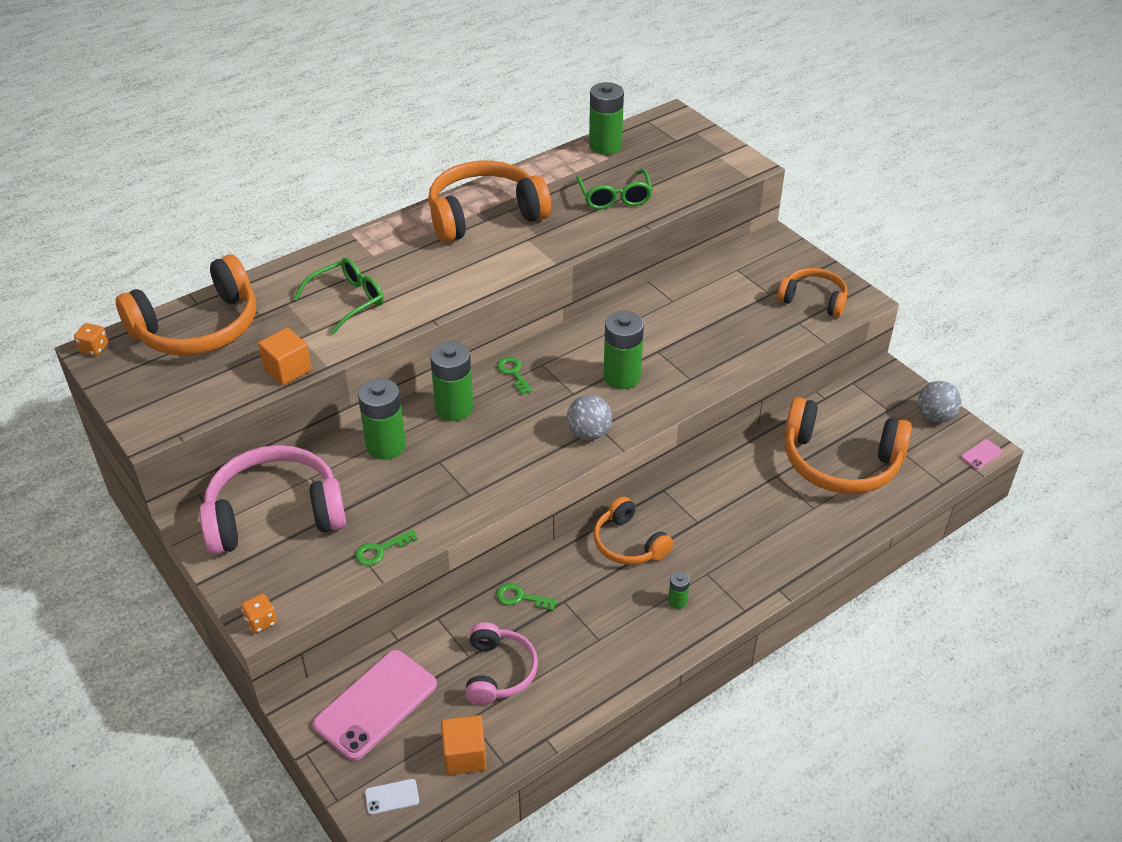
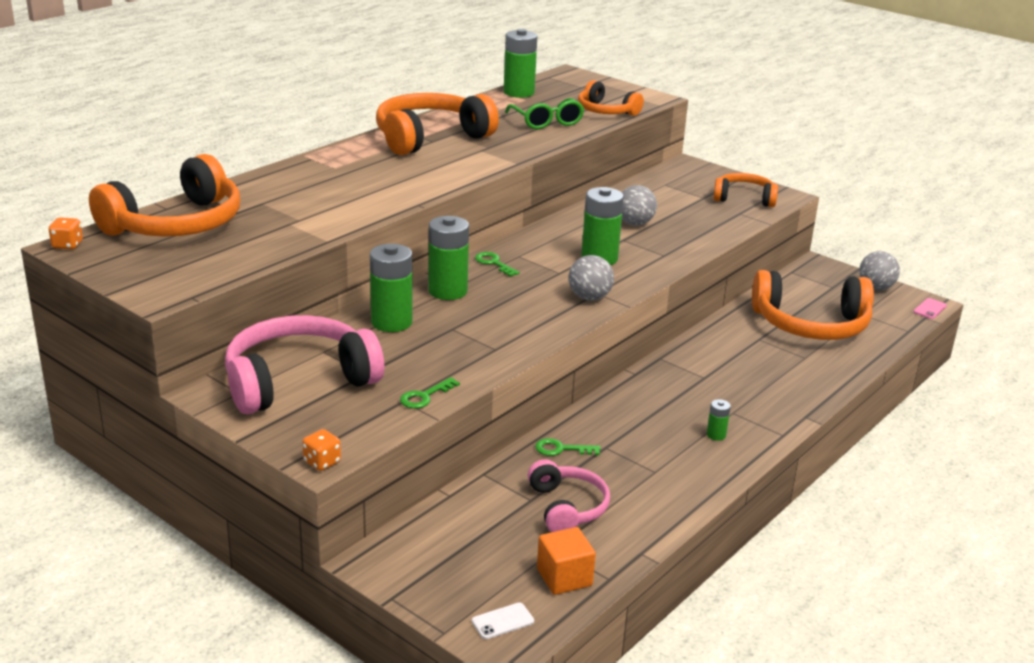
camera: 15 degrees left, 15 degrees down
(287, 369) = (287, 245): orange cube -> none
(348, 300) = (325, 197): green glasses -> none
(376, 705) = (450, 549): pink phone -> none
(629, 543) = (647, 398): orange headphones -> orange headphones (606, 111)
(680, 327) = (635, 223): none -> grey ball

